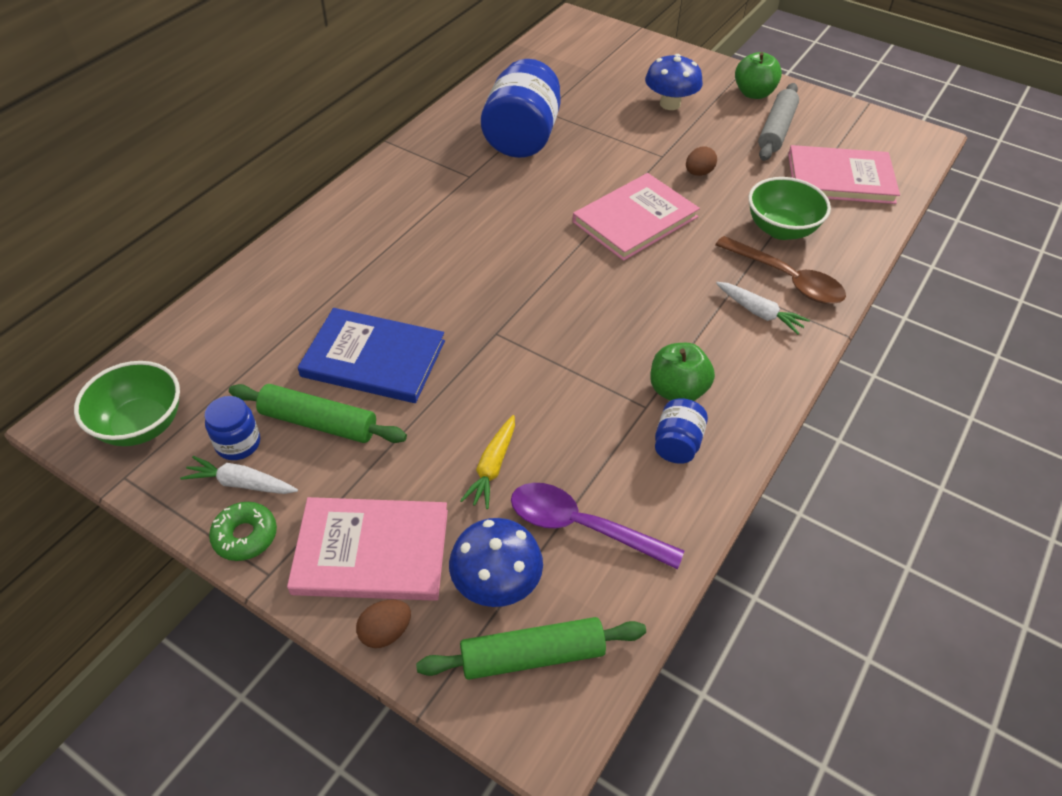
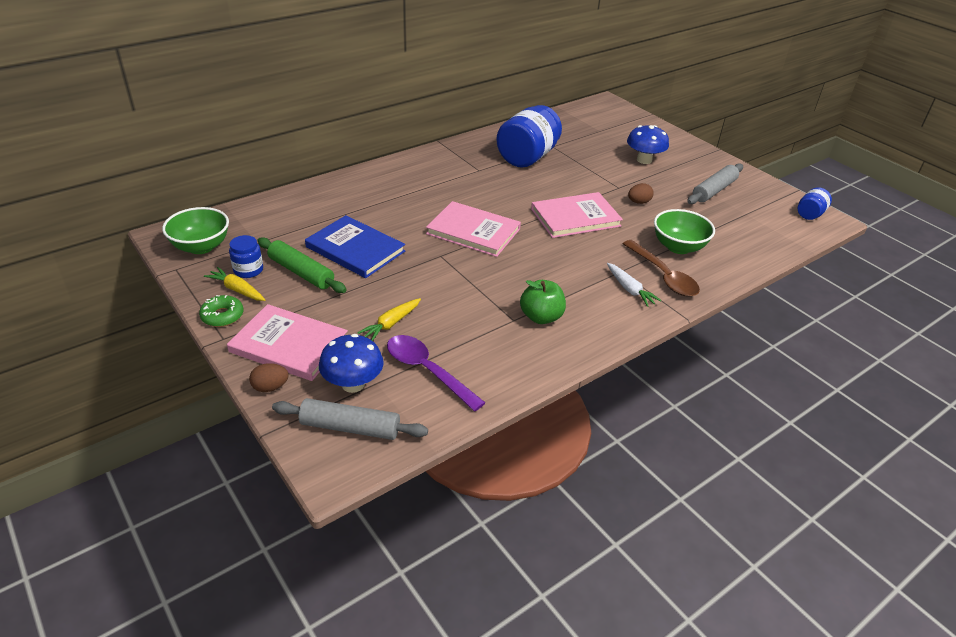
camera: 20 degrees right, 10 degrees down
(241, 483) = (237, 290): white carrot -> yellow carrot
(532, 655) = (350, 427): green rolling pin -> grey rolling pin
(677, 444) = (521, 346): blue jar -> blue jar (810, 214)
(753, 93) = (711, 166): green apple -> none
(840, 178) = (745, 228): pink book -> pink book (473, 231)

